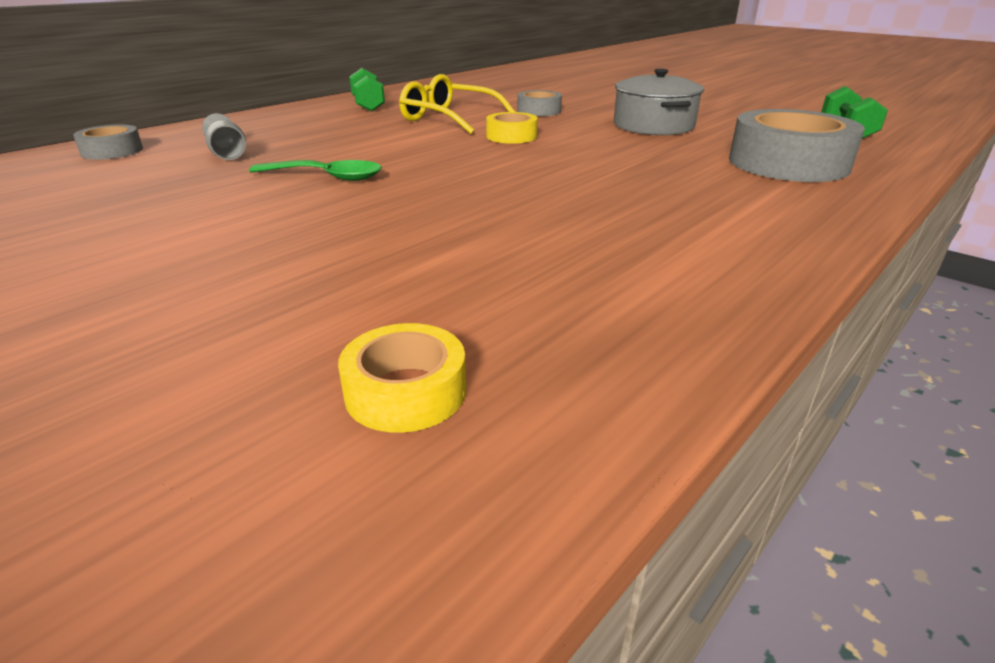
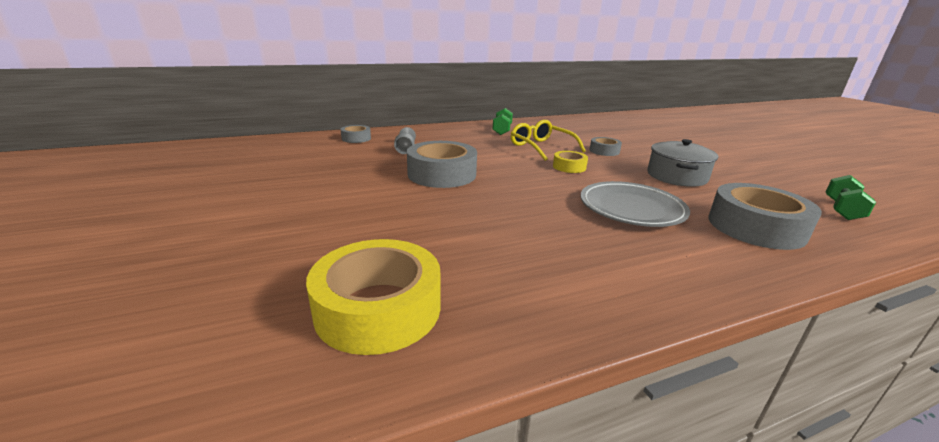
camera: 25 degrees right, 5 degrees down
(327, 177) = (442, 174): green spoon -> grey tape
(405, 391) = (378, 308): yellow tape -> yellow tape, size x1.94
(638, 171) = (631, 209): none -> grey plate

